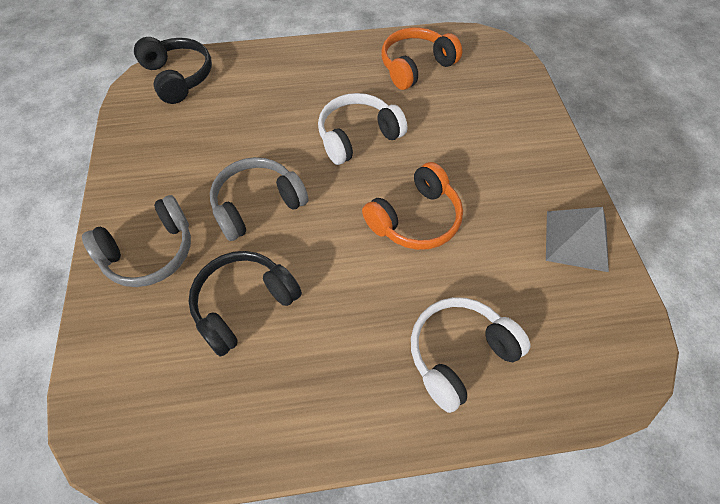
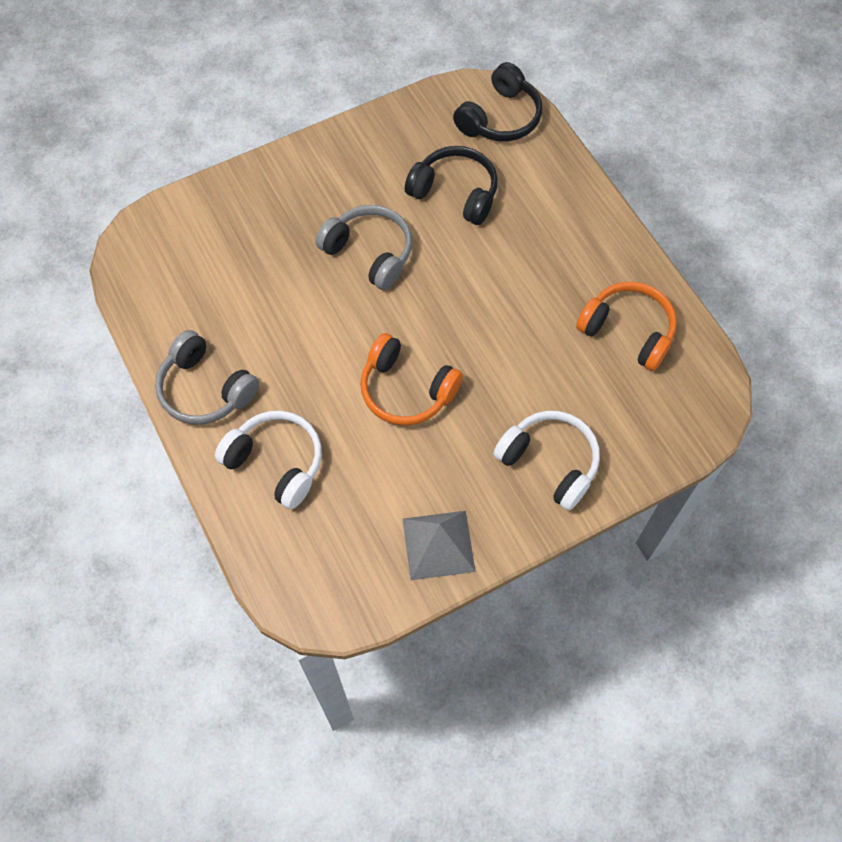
camera: 70 degrees right, 5 degrees up
(150, 252) = (289, 195): grey headphones -> grey headphones (205, 389)
(244, 304) = (266, 284): black headphones -> black headphones (455, 193)
(358, 136) = (491, 307): white headphones -> white headphones (549, 462)

